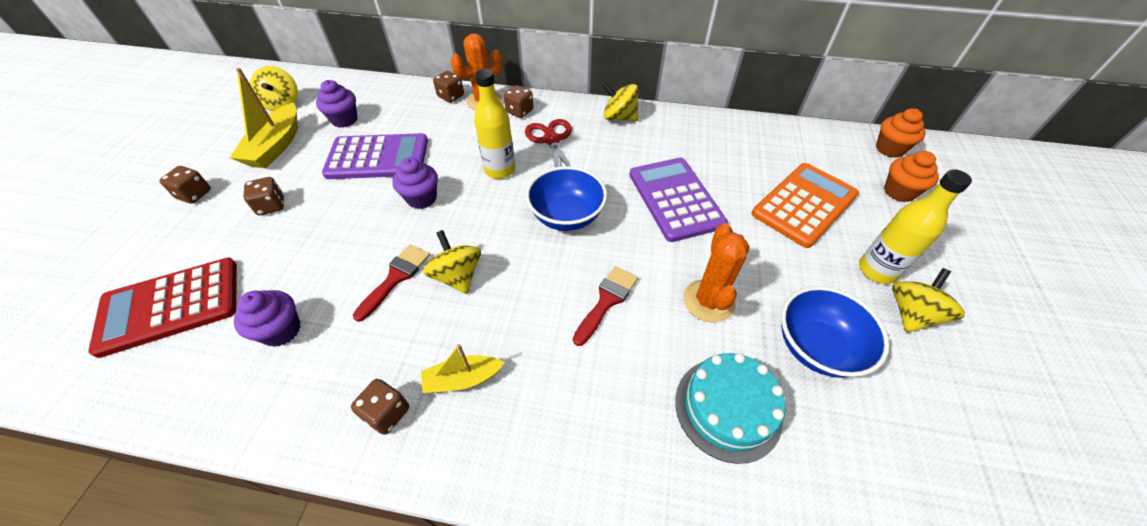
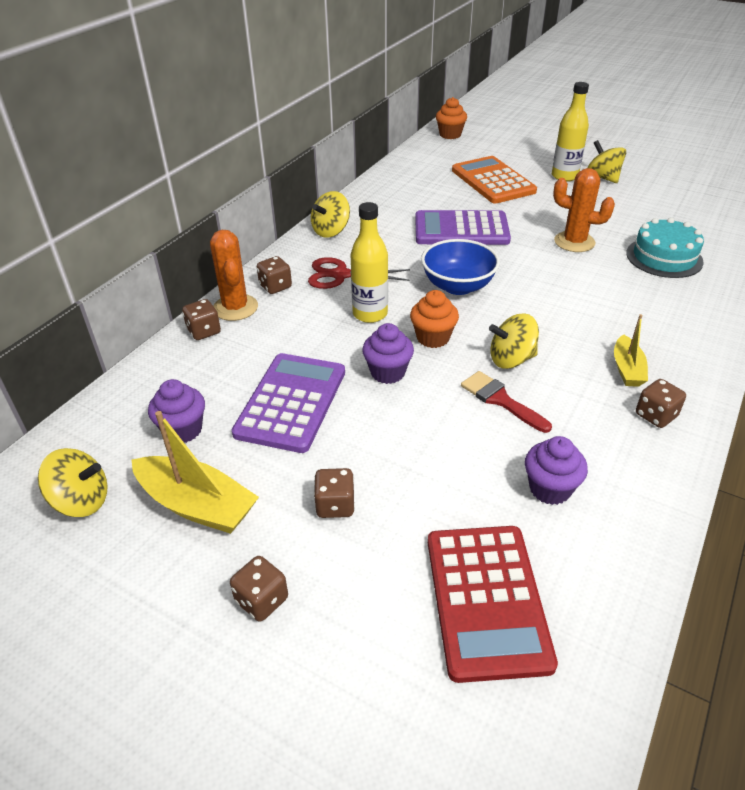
camera: 70 degrees left, 10 degrees down
(607, 301) = (562, 285): red brush -> none
(816, 347) = (622, 214): blue bowl -> none
(899, 192) = (495, 146): orange cupcake -> orange cupcake (433, 338)

